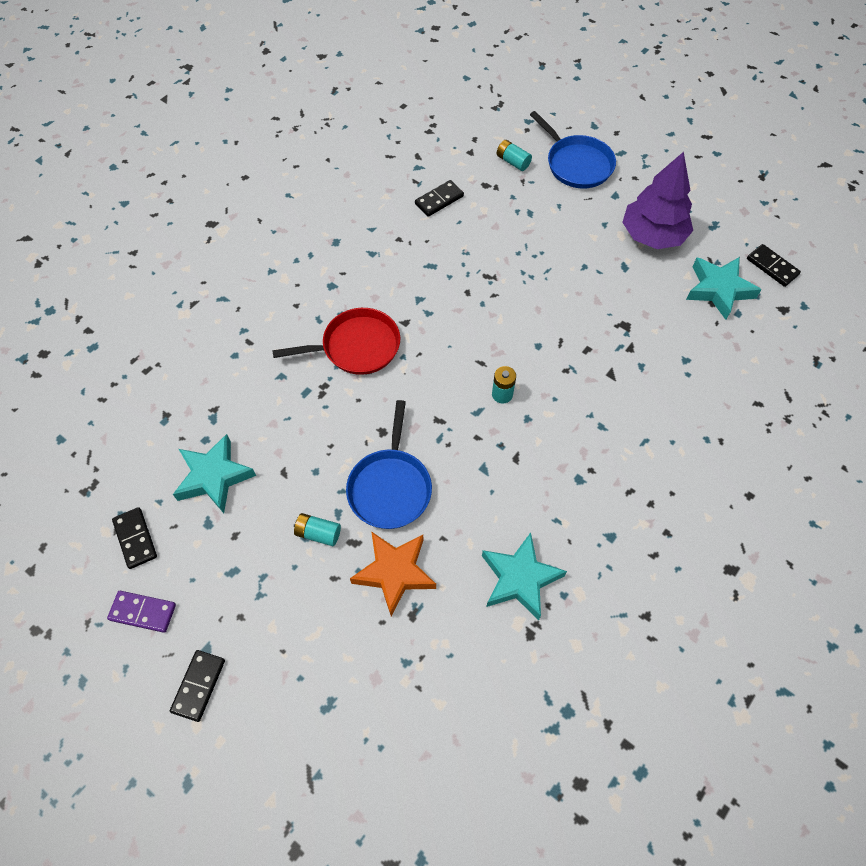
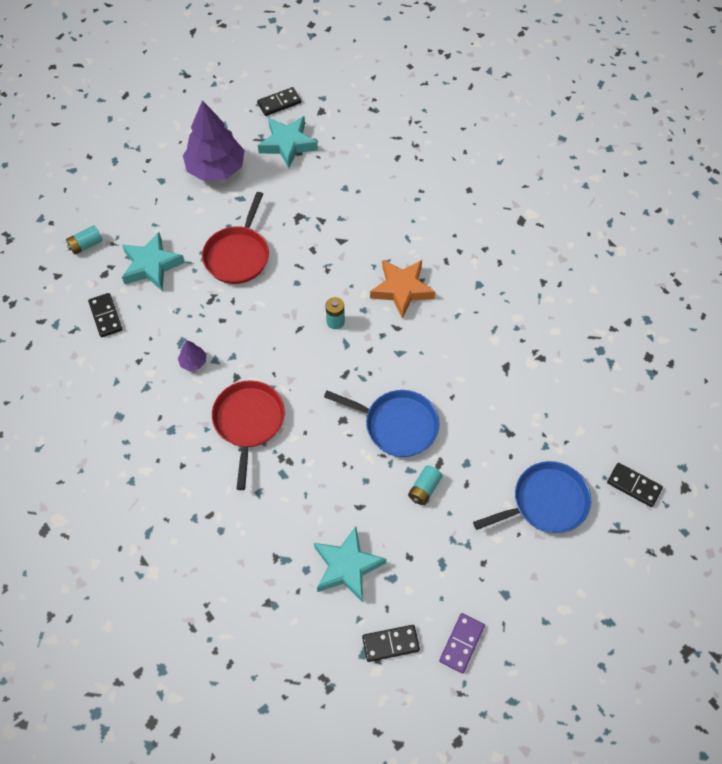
camera: 75 degrees left, 0 degrees up
(199, 686) = (534, 603): black domino -> black domino (634, 485)
(394, 572) = (472, 438): orange star -> orange star (402, 289)
(411, 282) = (193, 362): none -> purple tree
(520, 579) = (497, 353): turquoise star -> turquoise star (151, 265)
(551, 284) = (238, 255): none -> red pan
(577, 164) = (112, 197): blue pan -> blue pan (546, 502)

